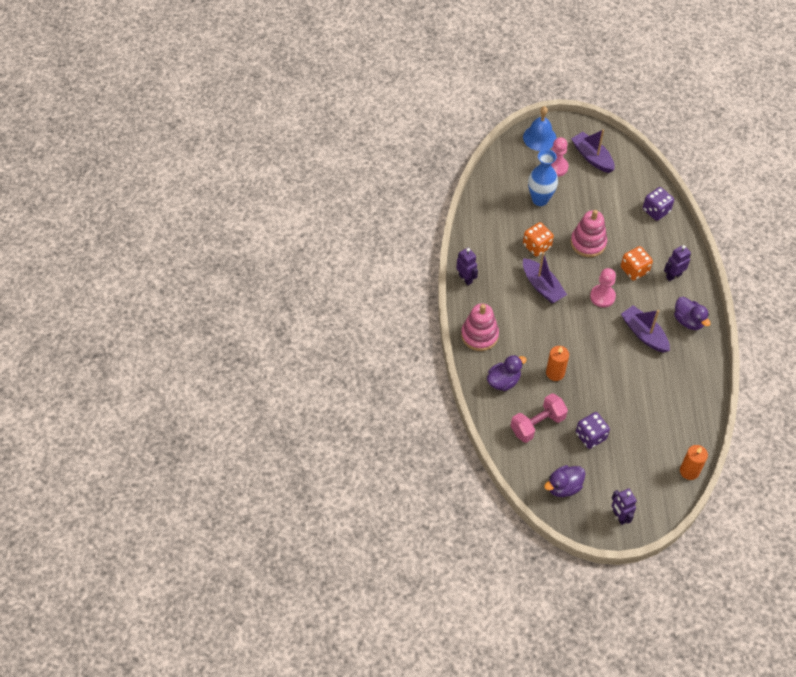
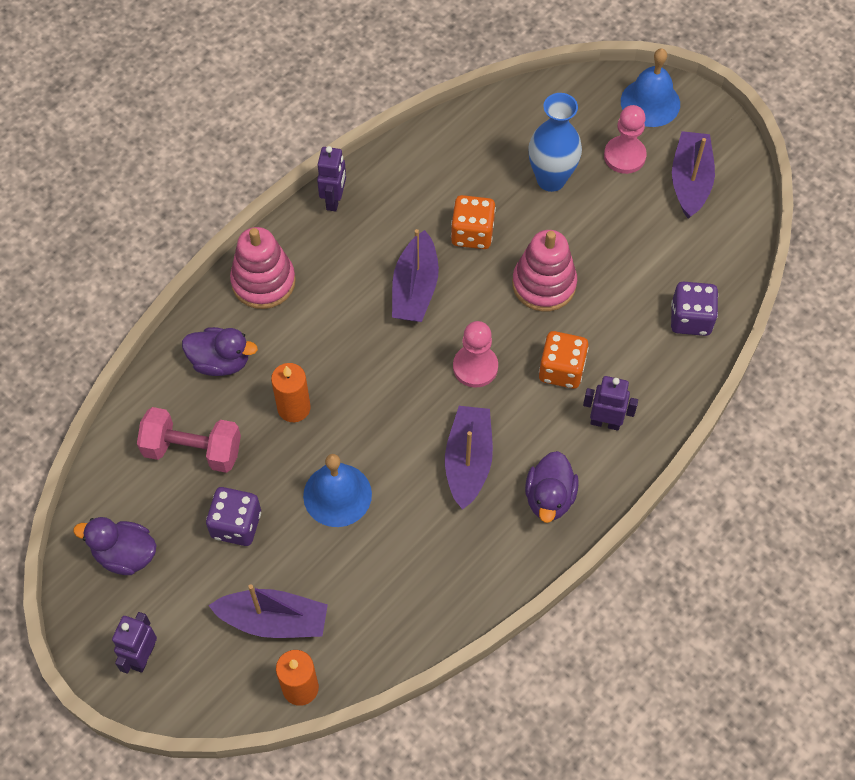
camera: 45 degrees right, 5 degrees up
(613, 390) = (337, 495): none -> blue bell
(649, 457) = (273, 620): none -> purple boat

